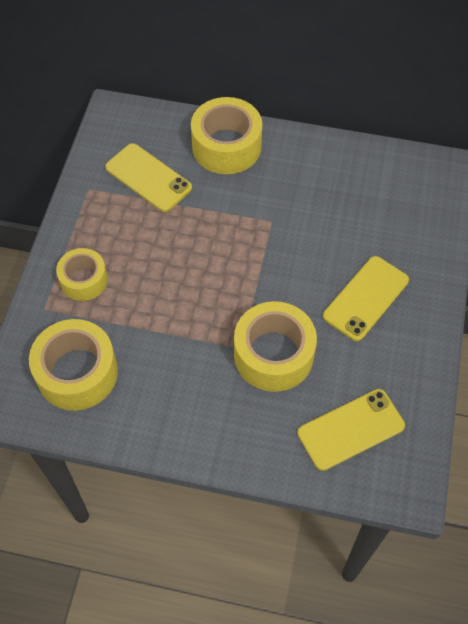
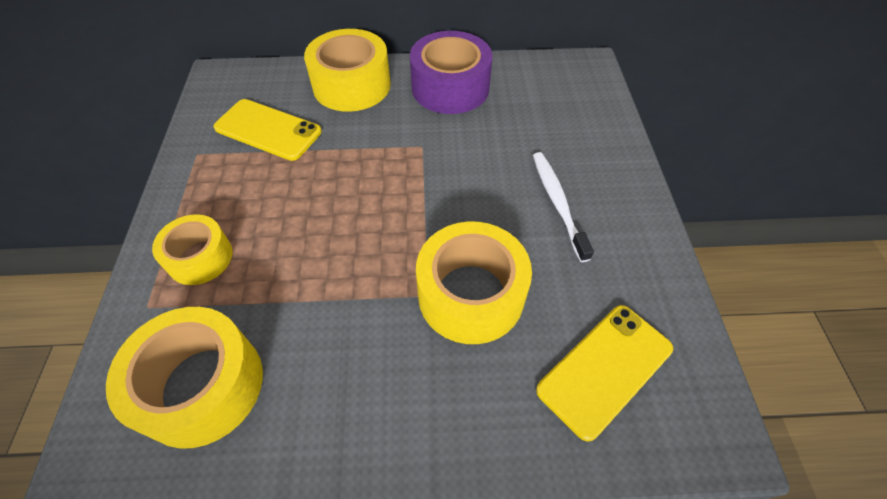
camera: 15 degrees left, 5 degrees down
(312, 167) = (450, 87): none -> purple tape
(366, 298) = (558, 203): yellow phone -> white toothbrush

